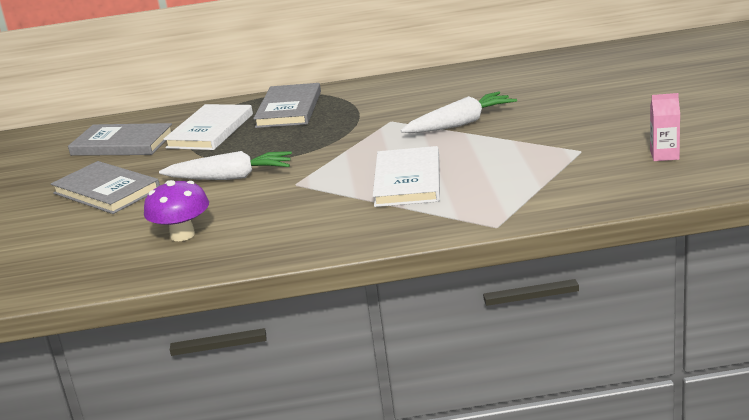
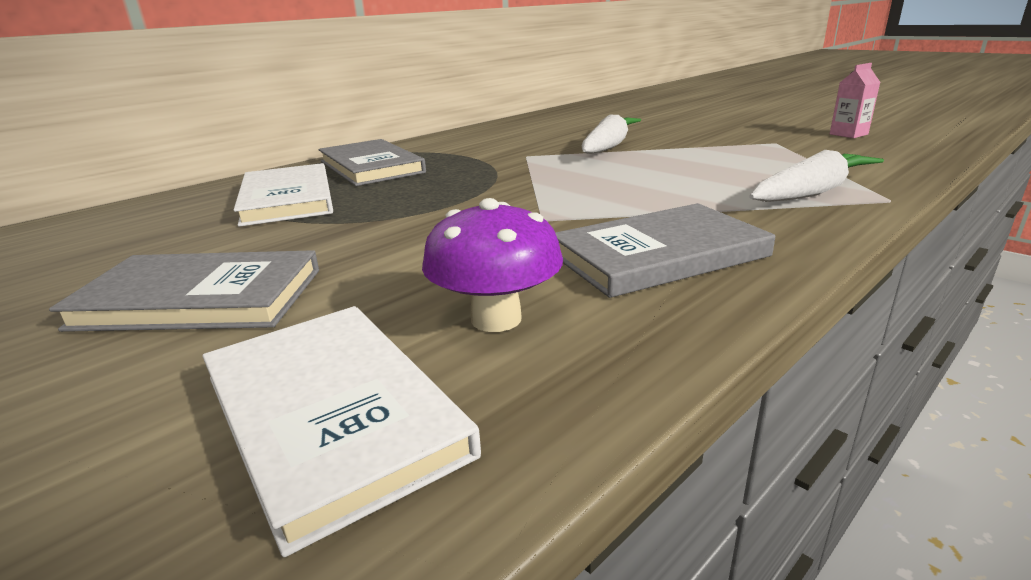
camera: 40 degrees left, 0 degrees up
(122, 144) = (139, 237): grey book -> grey book (658, 255)
(231, 177) = (424, 232): white carrot -> white carrot (811, 192)
(407, 181) = (678, 189): white book -> white book (332, 414)

